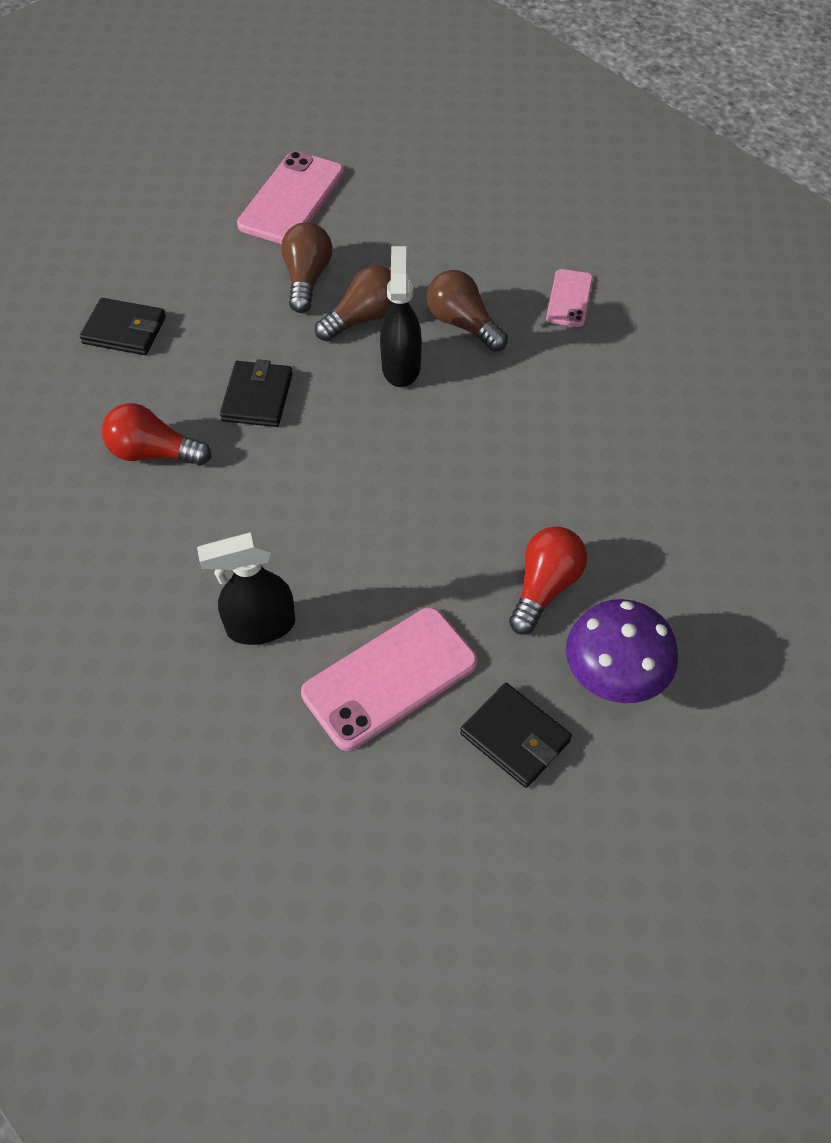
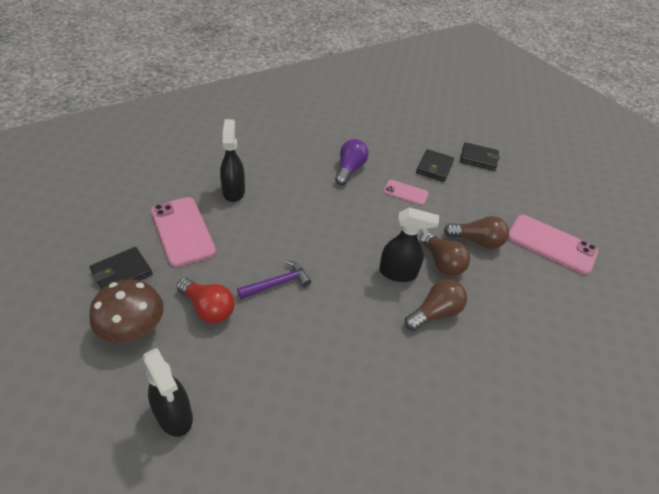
camera: 95 degrees right, 10 degrees down
(153, 453) = (349, 169): red light bulb -> purple light bulb
(257, 397) = (381, 208): black wallet -> black wallet (478, 158)
(468, 509) = (277, 283): none -> purple hammer
(569, 298) = (461, 387): pink phone -> pink phone (405, 192)
(614, 675) = (133, 328): purple mushroom -> brown mushroom
(721, 575) = (174, 415): none -> black spray bottle

